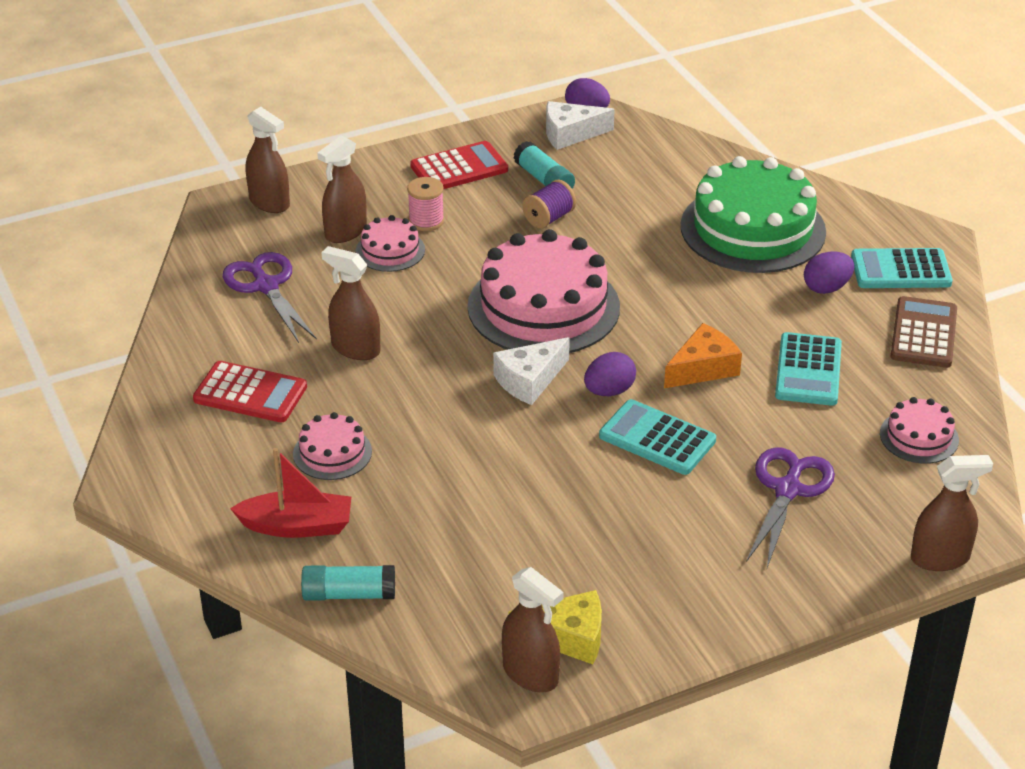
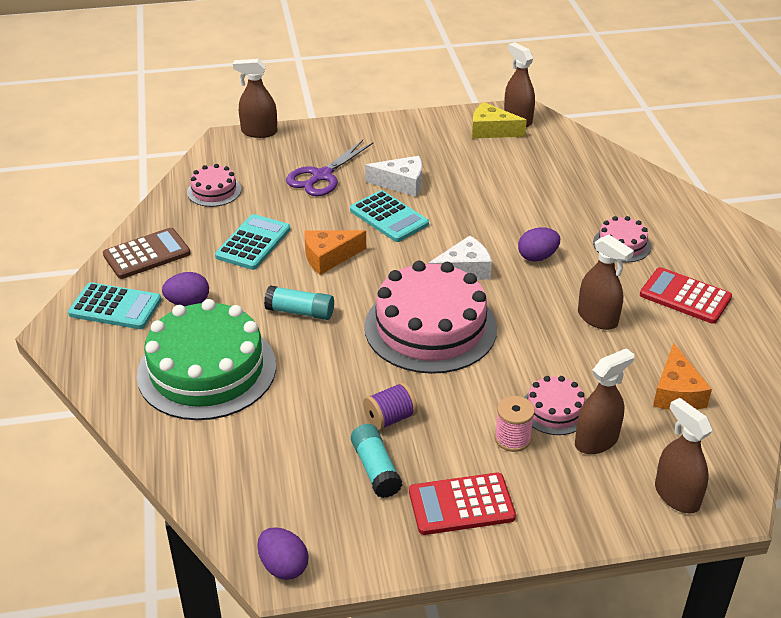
camera: 165 degrees left, 0 degrees up
(266, 286) = (676, 392): purple scissors -> orange cheese
(297, 526) = (648, 205): red boat -> none
(349, 594) = (616, 166): turquoise glue stick -> turquoise glue stick (300, 312)
(570, 134) = (318, 533): white cheese -> white cheese (401, 183)
(609, 391) = (407, 253): purple egg -> purple egg (537, 257)
(923, 333) = (147, 254): brown calculator -> brown calculator turned 150 degrees counterclockwise

